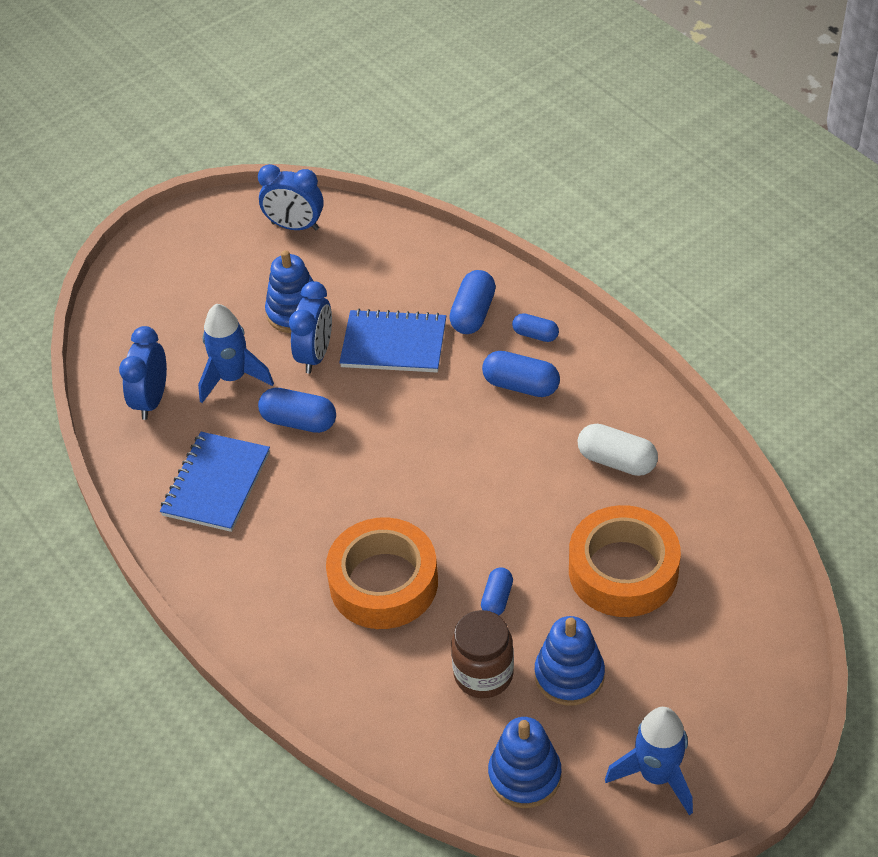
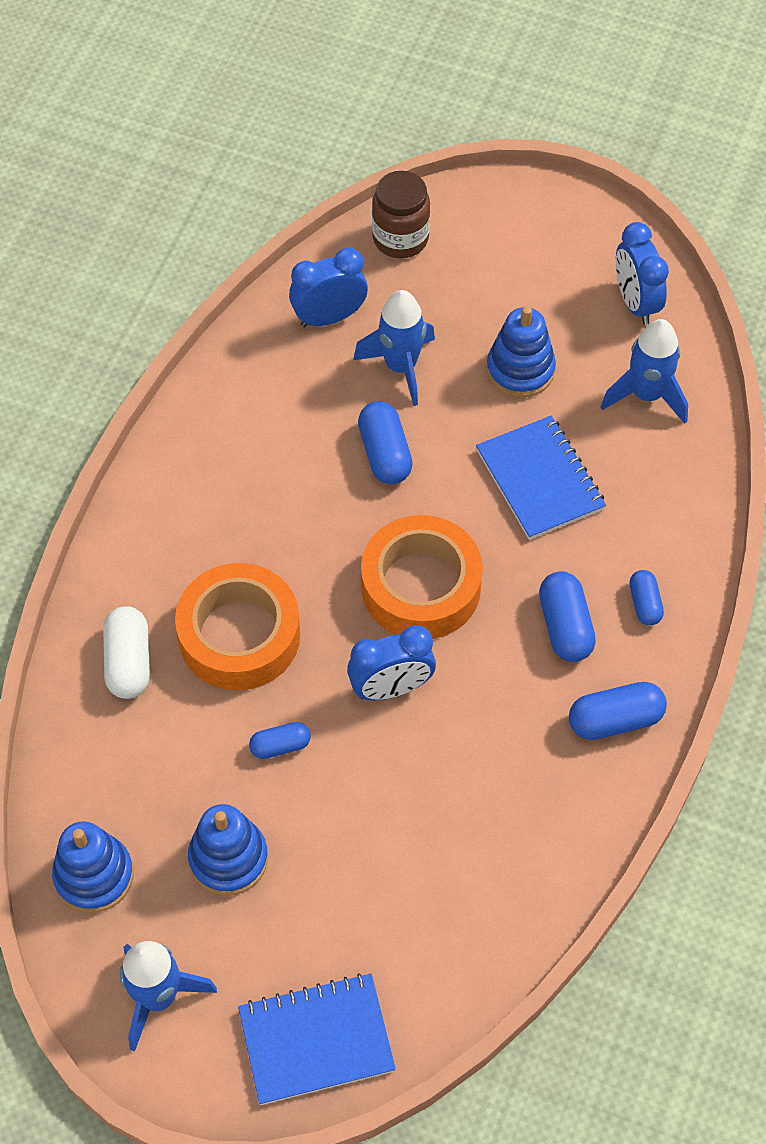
camera: 55 degrees right, 10 degrees up
(216, 484) = (266, 429): blue notebook -> blue notebook (316, 1040)
(315, 355) = (477, 420): blue clock -> blue clock (391, 688)
(374, 256) = (646, 395): none -> blue rocket
(473, 313) = (632, 529): blue capsule -> blue capsule (615, 720)
(483, 674) = (186, 780): brown jar -> brown jar (400, 238)
(616, 461) = (524, 770): white capsule -> white capsule (128, 662)
(623, 570) = (385, 846): orange tape -> orange tape (421, 586)

